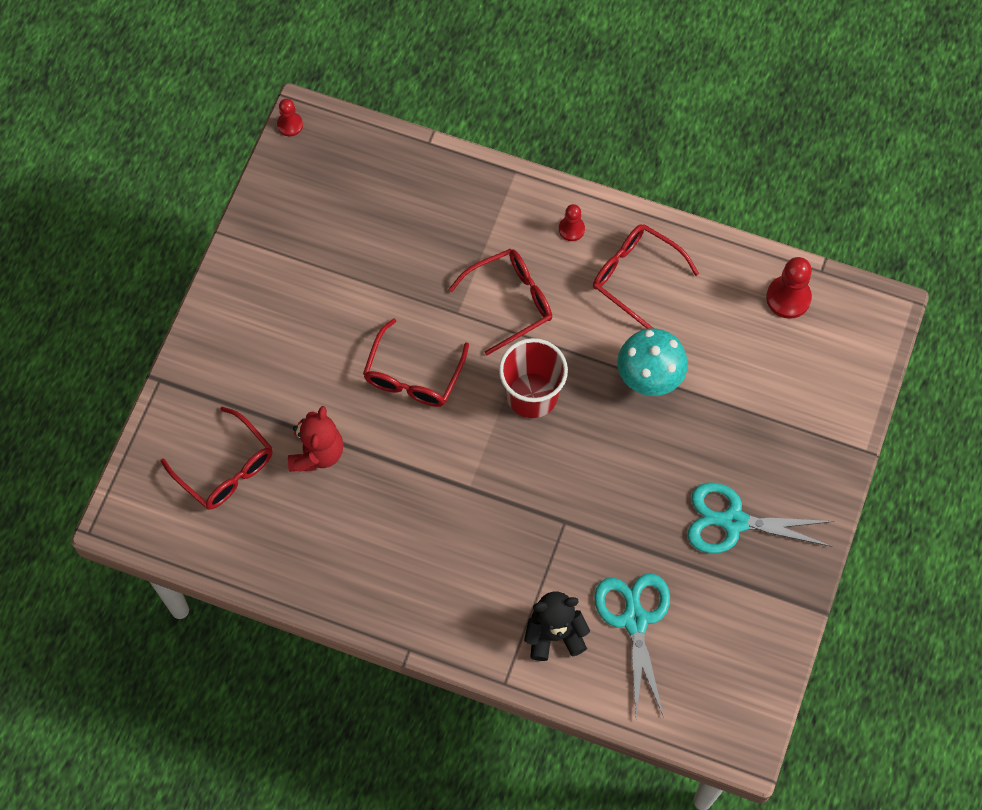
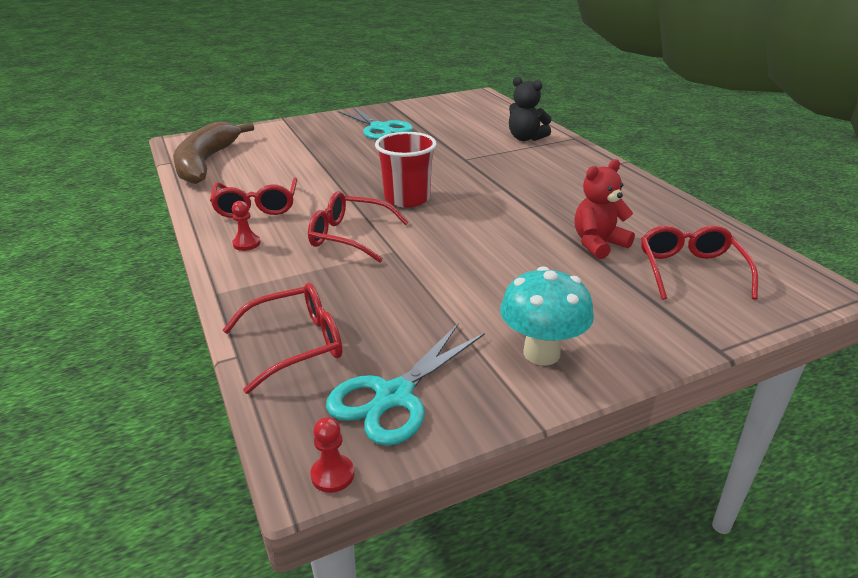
camera: 135 degrees left, 35 degrees down
(413, 375) = (473, 241): red glasses -> red glasses (296, 344)
(635, 620) = (477, 127): turquoise scissors -> turquoise scissors (394, 396)
(649, 378) = (330, 174): turquoise mushroom -> turquoise mushroom (541, 353)
(788, 298) = (206, 163): red pawn -> brown banana

